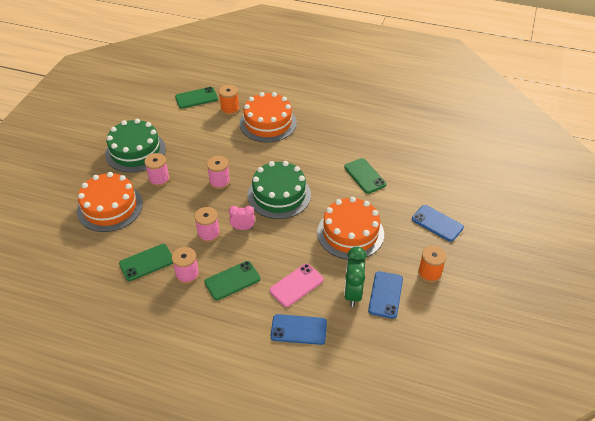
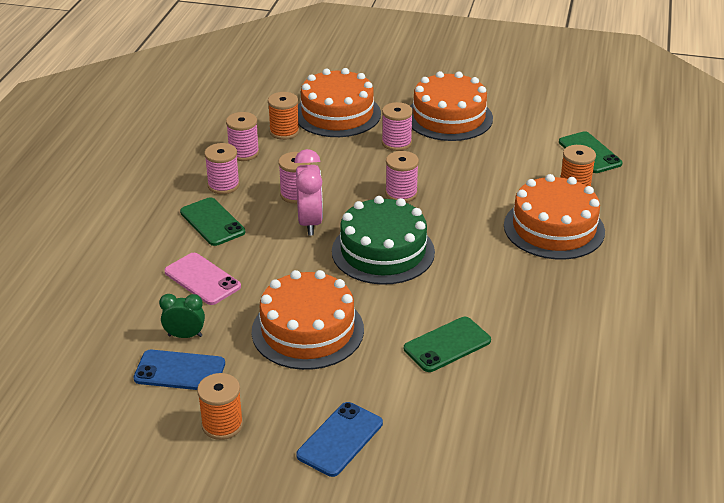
camera: 85 degrees right, 10 degrees down
(124, 238) = (284, 132): none -> orange spool
(135, 151) = (449, 117): green cake -> orange cake
(146, 262) = (244, 153): green phone -> pink spool
(243, 228) = (310, 222): pink clock -> pink clock, size x1.60
(298, 329) = (124, 285): blue phone -> none
(353, 293) = (185, 335): green clock -> green clock, size x0.62

